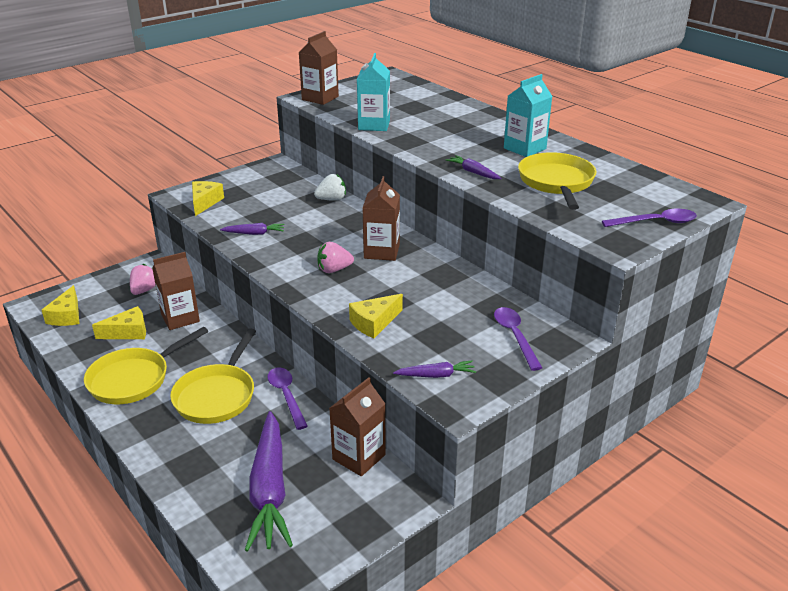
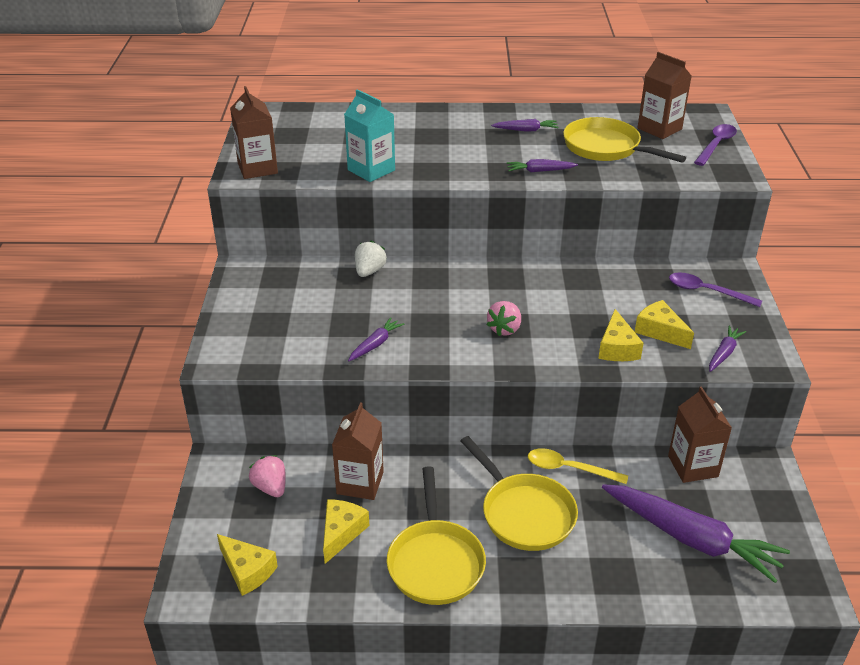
camera: 50 degrees left, 5 degrees up
(205, 202) = (262, 348): yellow cheese -> yellow cheese (660, 331)
(286, 396) = (569, 469): purple spoon -> yellow spoon
(381, 251) = (504, 290): brown carton -> brown carton (659, 129)
(524, 148) = (526, 130): turquoise carton -> purple carrot

